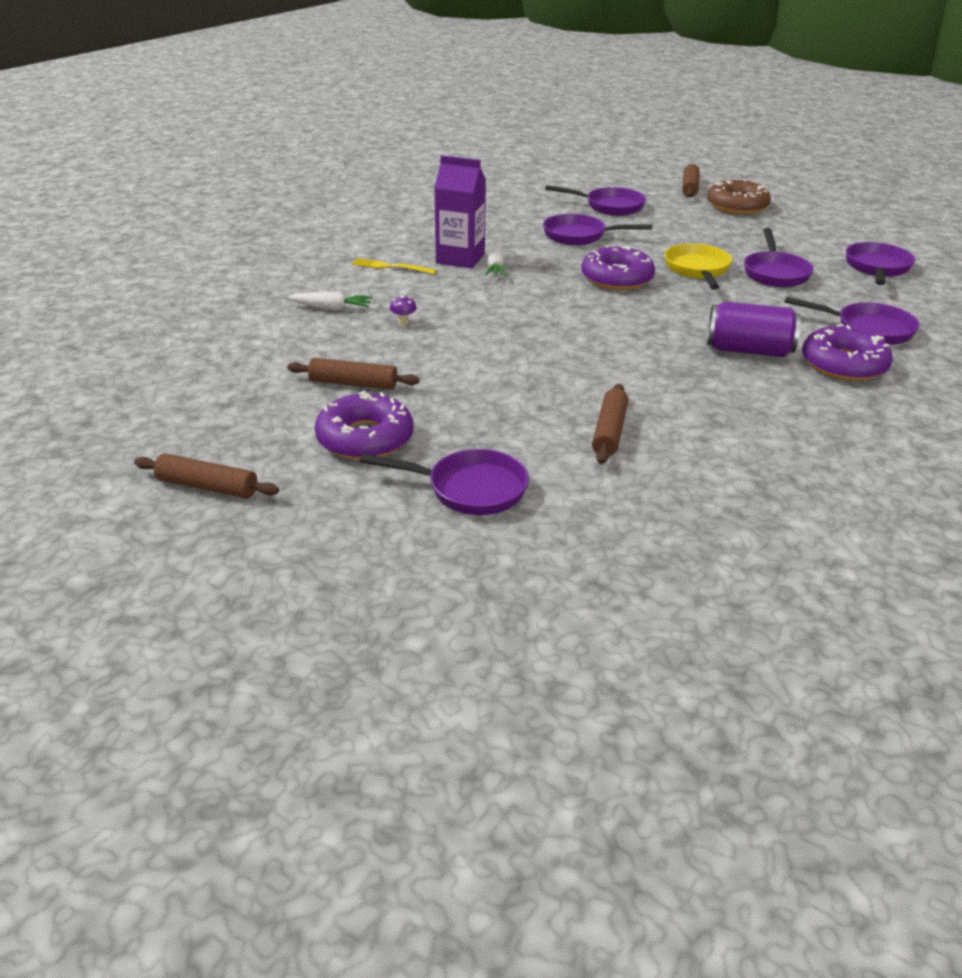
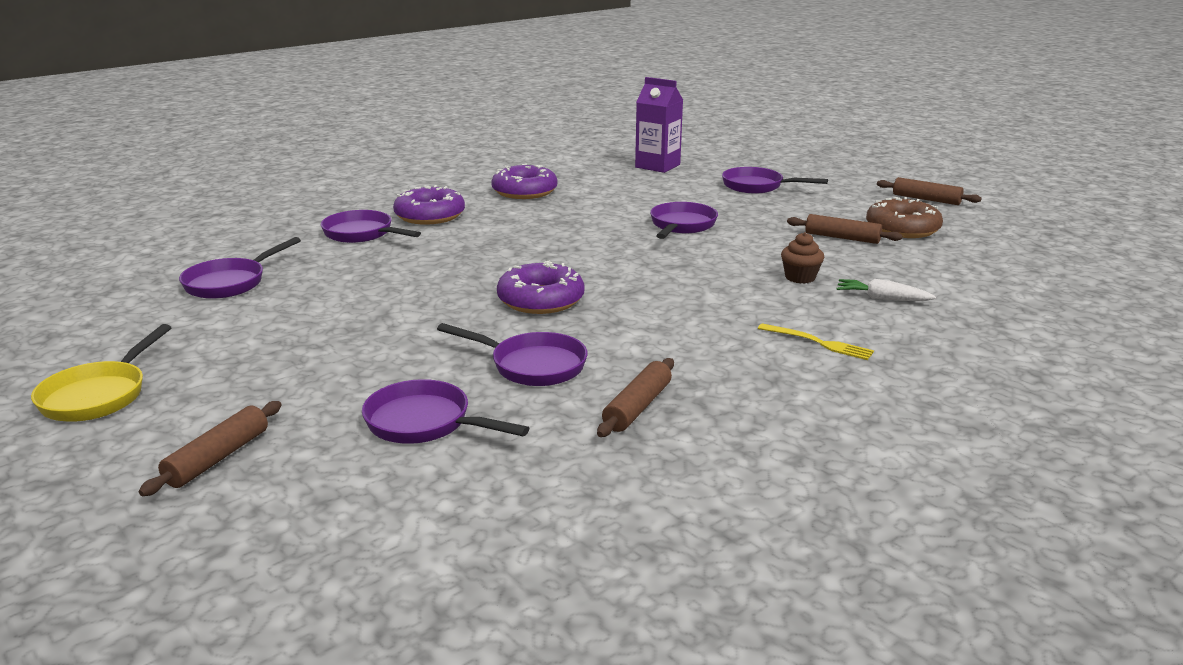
camera: 165 degrees left, 10 degrees down
(365, 438) = (826, 210): purple donut -> purple donut (524, 191)
(403, 323) = (800, 277): purple mushroom -> brown cupcake
(460, 258) = (722, 346): purple carton -> purple carton (657, 166)
(495, 267) = (679, 328): white carrot -> none
(609, 432) = (652, 199): brown rolling pin -> brown rolling pin (637, 407)
(697, 270) = (435, 300): yellow pan -> yellow pan (99, 395)
(737, 206) = (216, 398): brown donut -> brown donut (902, 228)
(748, 350) = (491, 230): purple can -> none
(775, 273) = (352, 288): purple pan -> purple pan (681, 226)

